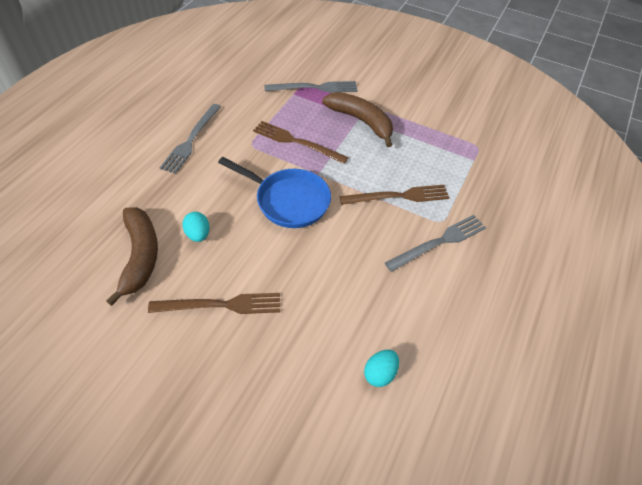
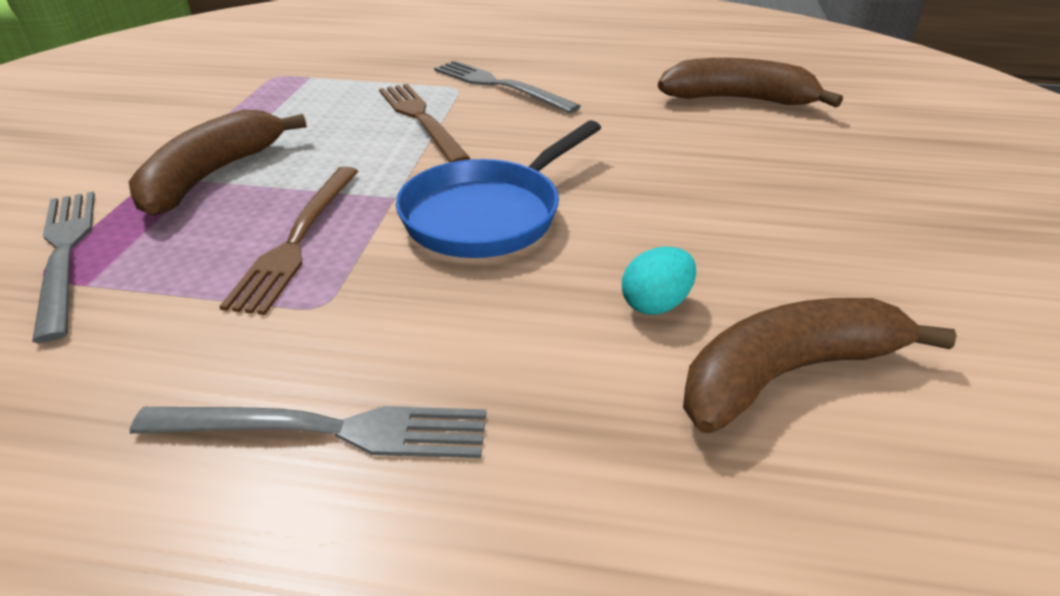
camera: 105 degrees left, 15 degrees down
(221, 305) = (778, 231): brown fork -> none
(288, 201) = (488, 214): blue pan -> blue pan turned 150 degrees counterclockwise
(380, 373) = (738, 100): turquoise egg -> brown banana

